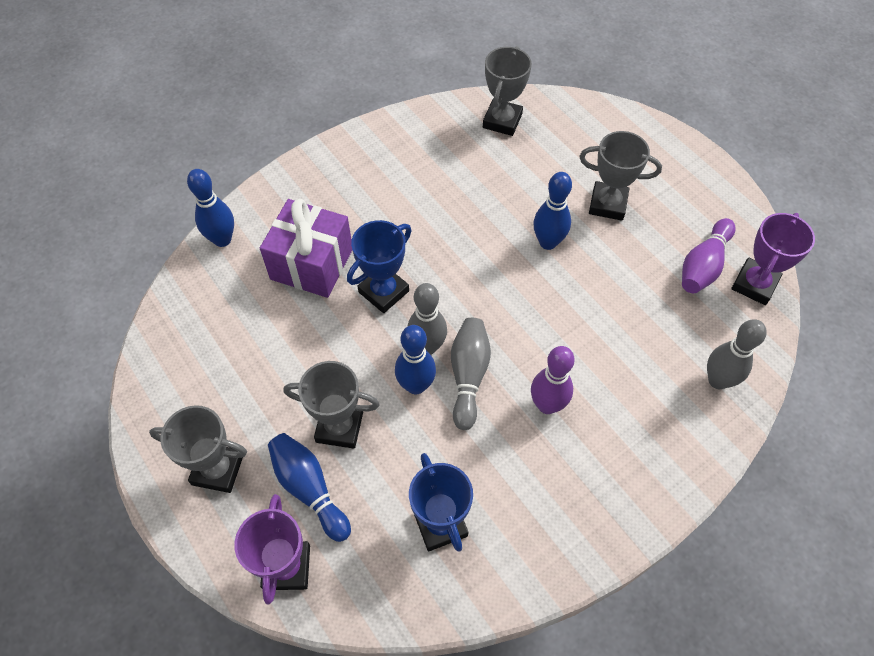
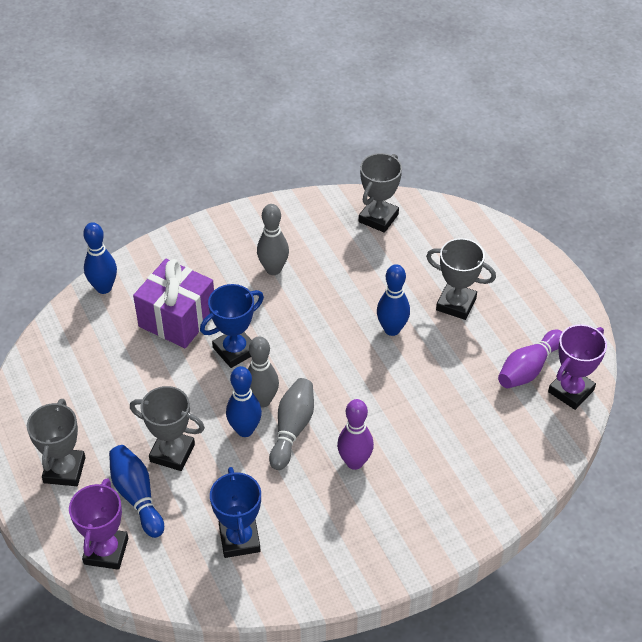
camera: 10 degrees right, 10 degrees down
(218, 469) = (64, 470): grey trophy -> grey trophy turned 75 degrees clockwise
(718, 380) = (511, 465): grey bowling pin -> grey bowling pin (273, 269)

